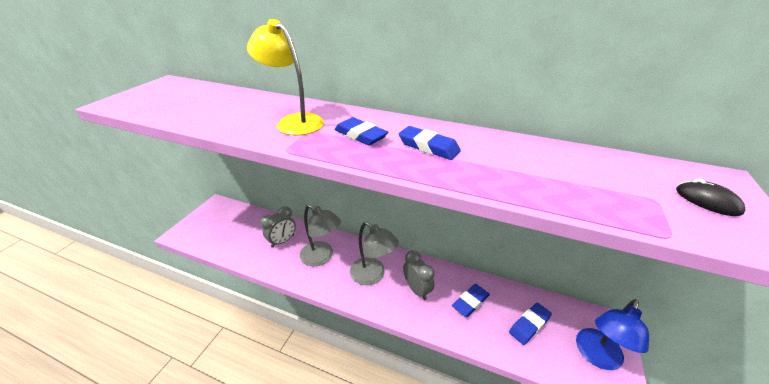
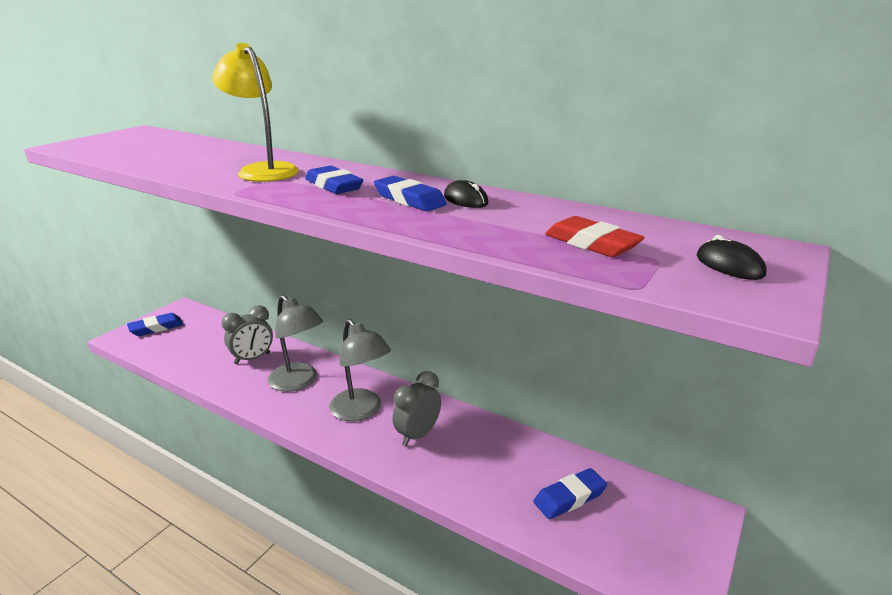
camera: 10 degrees right, 10 degrees down
(417, 289) = (418, 435): grey clock -> grey clock turned 120 degrees counterclockwise
(469, 143) = (465, 200): none -> black mouse
(470, 302) = (491, 459): blue eraser -> blue eraser (156, 328)
(596, 186) = (592, 243): none -> red eraser
(596, 356) = (659, 549): blue lamp -> none

